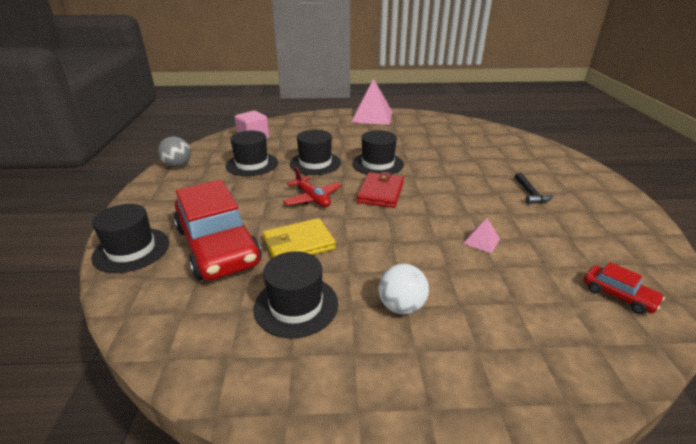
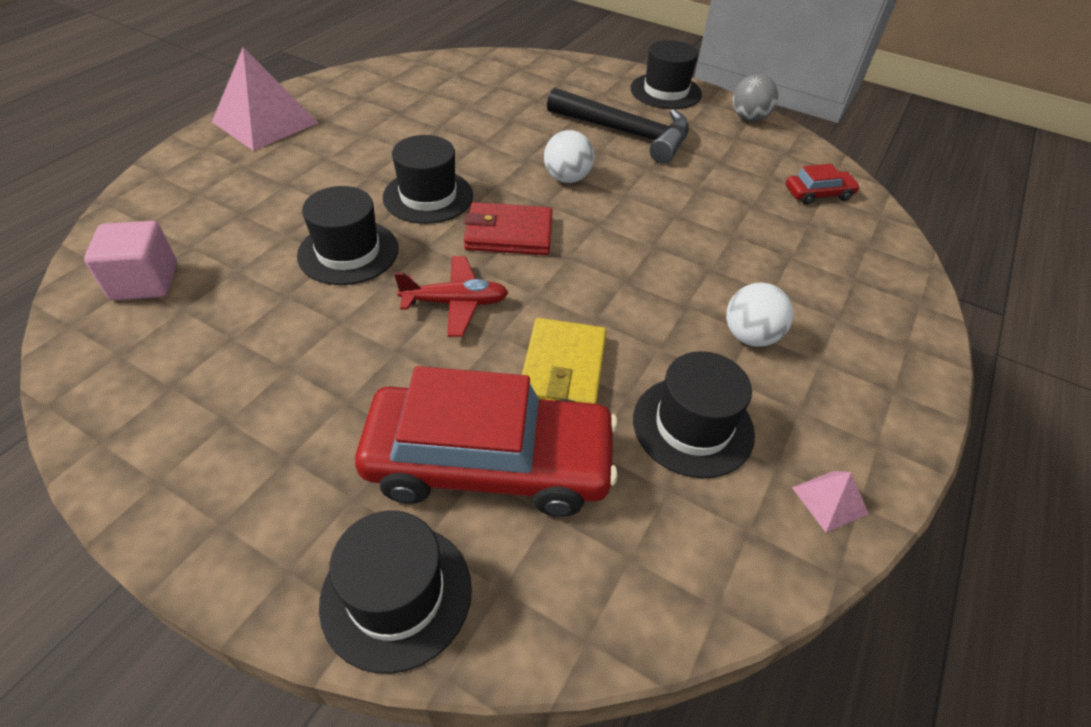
camera: 60 degrees left, 15 degrees up
(178, 165) = (116, 434): grey ball -> grey ball (749, 118)
(252, 164) = (256, 325): black hat -> black hat (665, 91)
(380, 193) = (509, 234): red wallet -> red wallet turned 45 degrees counterclockwise
(452, 191) = (567, 178): none -> white ball
(481, 241) = (682, 217): pink pyramid -> pink pyramid (829, 500)
(530, 194) = (626, 133): black hammer -> black hammer, size x2.08

